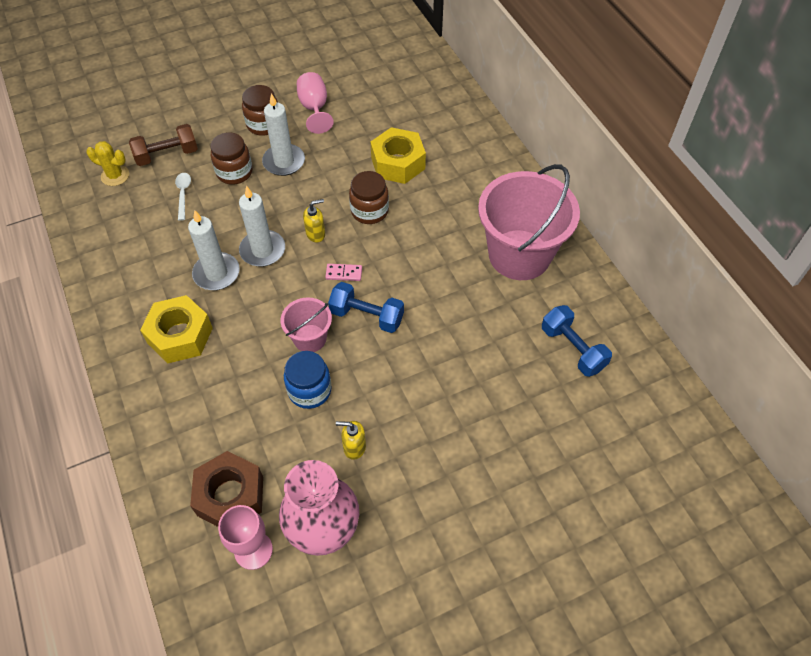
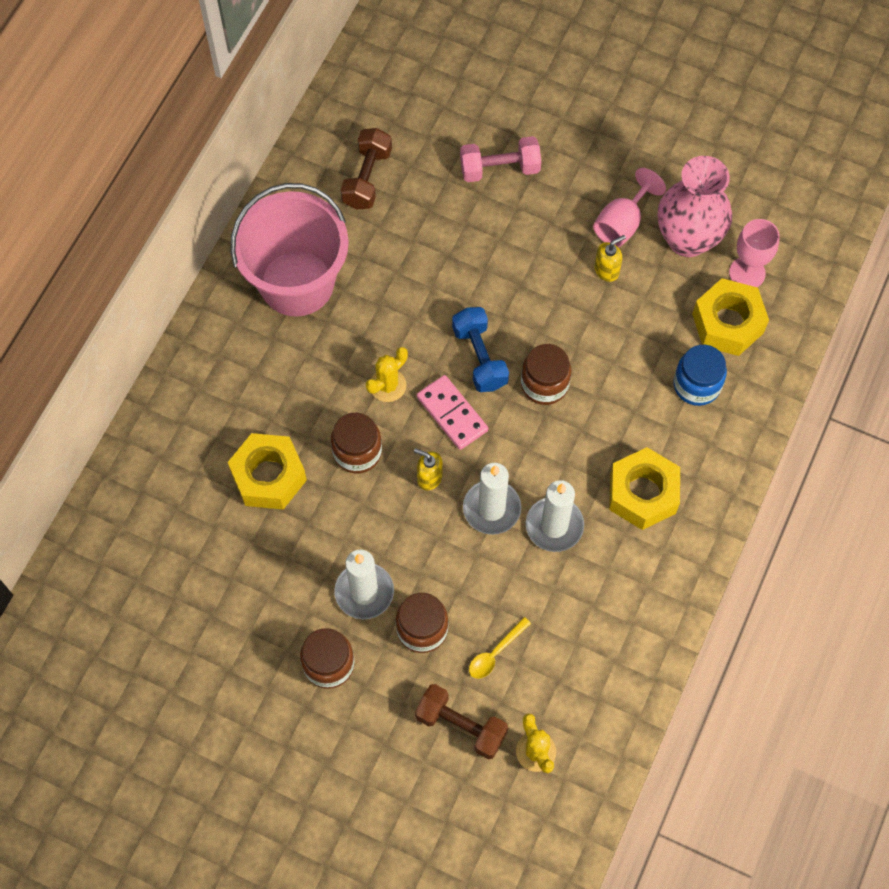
camera: 130 degrees left, 10 degrees up
(183, 194) = (495, 653): white spoon -> yellow spoon
(230, 496) = (727, 323): brown nut -> yellow nut
(309, 390) = (591, 343): blue jar -> blue jar (696, 385)
(310, 338) = (544, 384): pink bucket -> brown jar
(314, 108) = (258, 631): pink goblet -> pink goblet (622, 223)
(344, 273) = (452, 414): pink domino -> pink domino, size x1.72
(354, 447) = (607, 270): yellow soap dispenser -> yellow soap dispenser turned 90 degrees counterclockwise
(398, 254) = (387, 385): none -> yellow cactus
(508, 442) = (499, 169): none -> pink dumbbell
(572, 349) = (367, 178): blue dumbbell -> brown dumbbell

